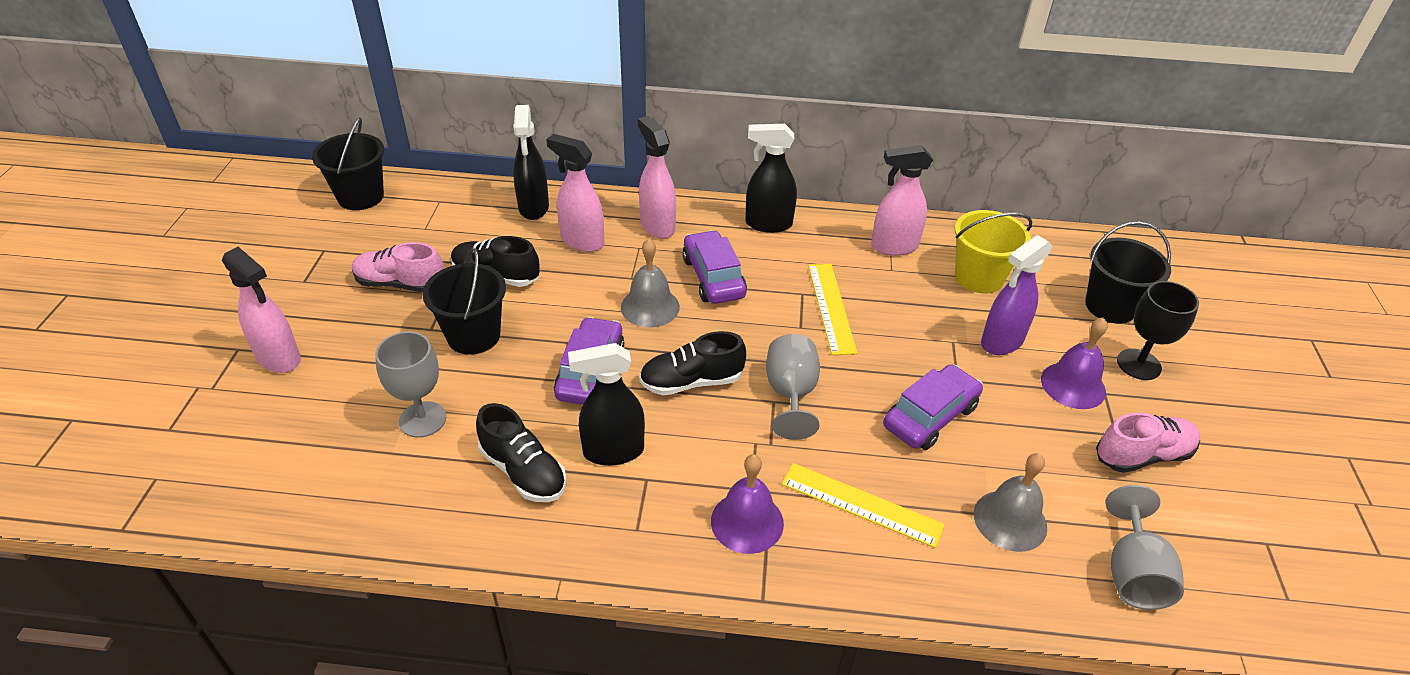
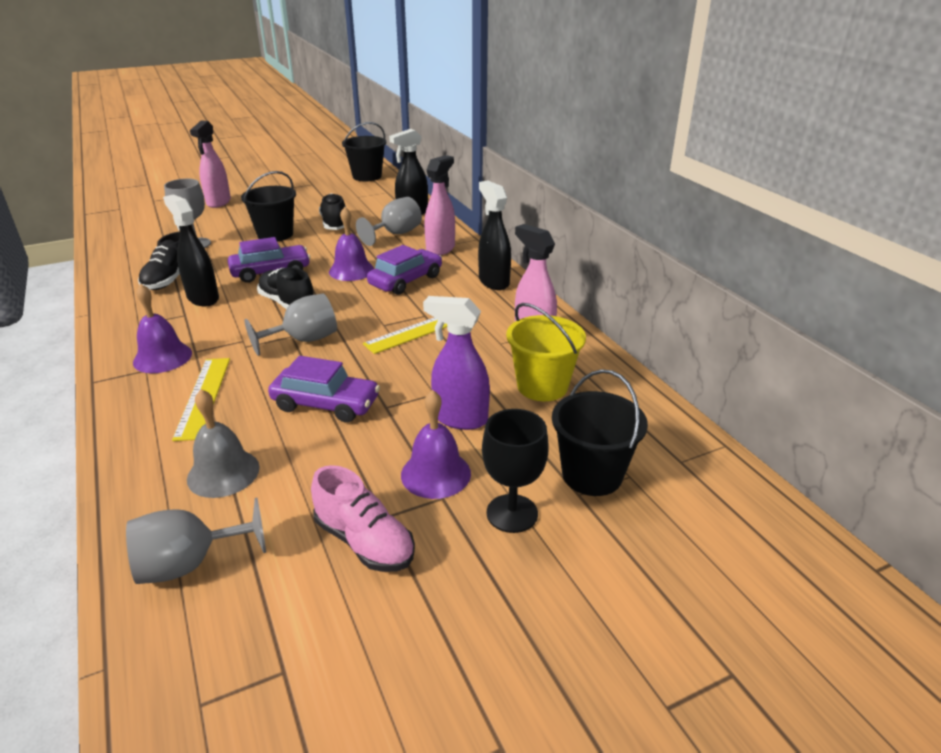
camera: 60 degrees right, 10 degrees down
(401, 284) = (302, 206): pink shoe -> none
(582, 241) = (395, 234): pink spray bottle -> grey goblet
(650, 307) = (351, 270): grey bell -> purple bell

